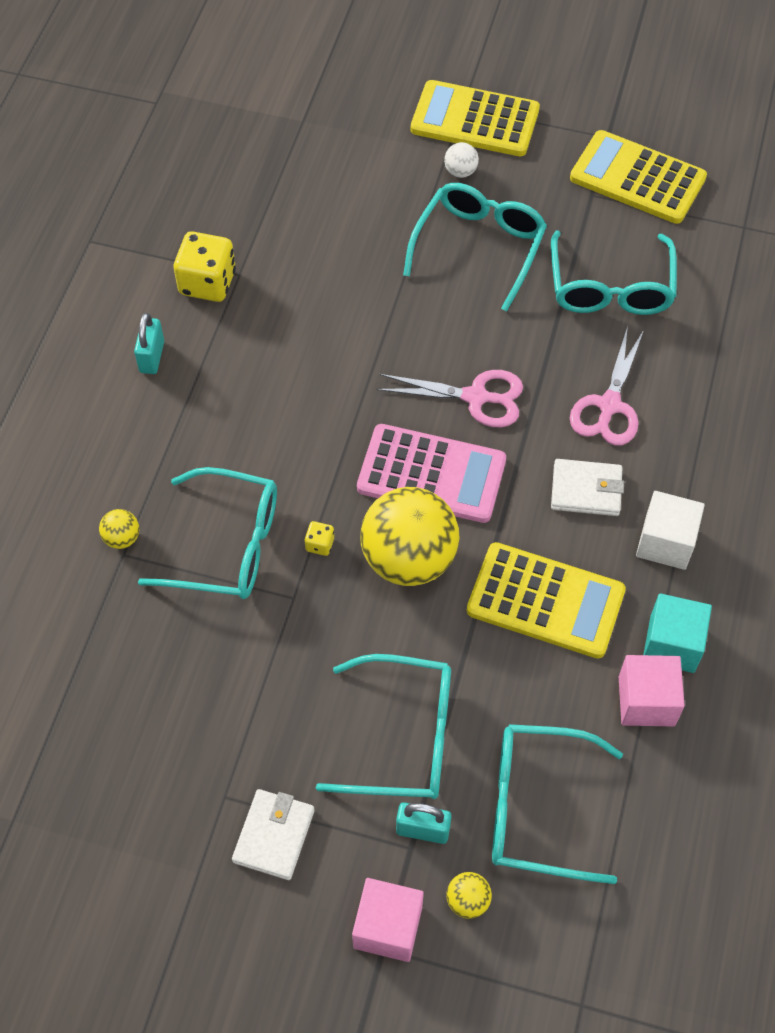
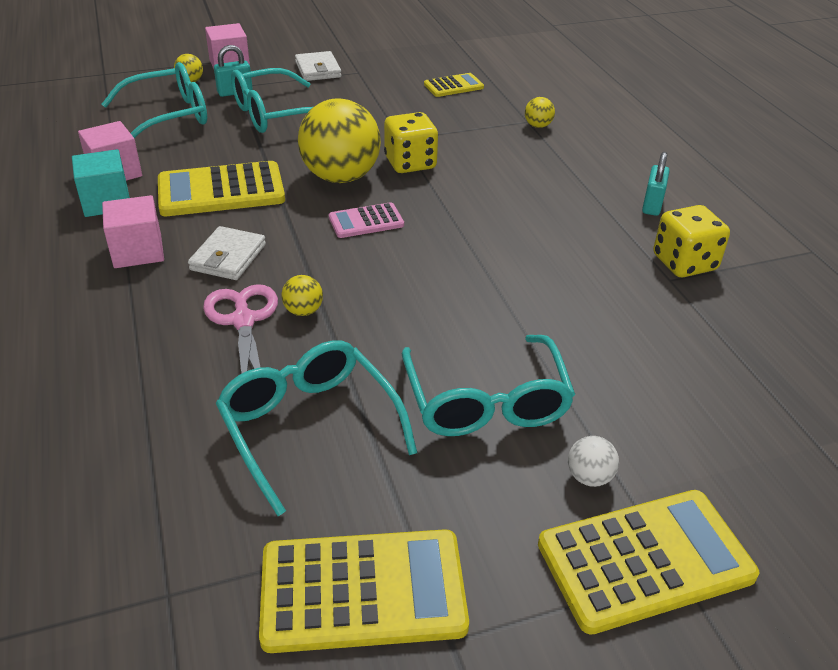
camera: 145 degrees right, 20 degrees down
(134, 683) = (453, 86): none -> yellow calculator
(152, 357) = (652, 205): turquoise padlock -> turquoise padlock turned 45 degrees clockwise
(227, 546) = (470, 143): turquoise glasses -> none
(320, 544) = (410, 163): yellow dice -> yellow dice, size x2.19
(431, 474) = (366, 221): pink calculator -> pink calculator, size x0.55
(476, 397) = (373, 279): pink scissors -> none
(555, 391) = (303, 311): none -> yellow ball
(586, 490) = (228, 257): white wallet -> white wallet turned 45 degrees counterclockwise
(665, 542) = (138, 251): white cube -> pink cube

